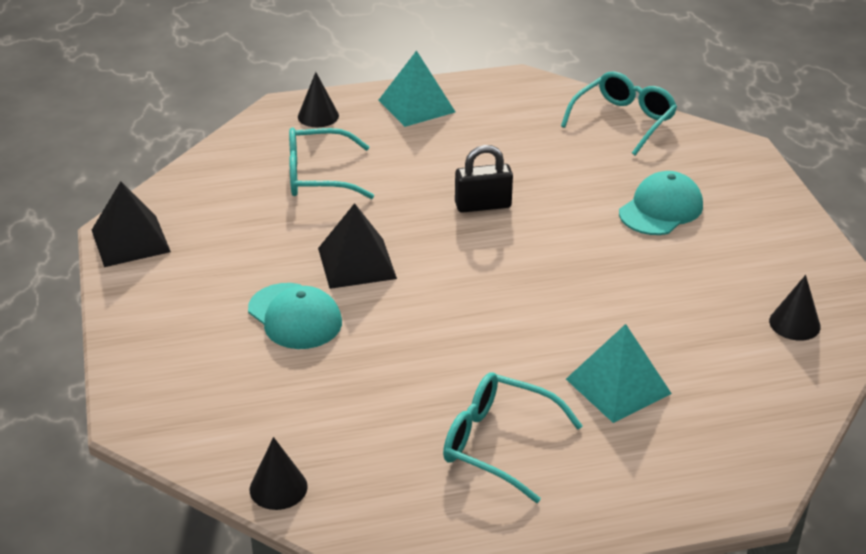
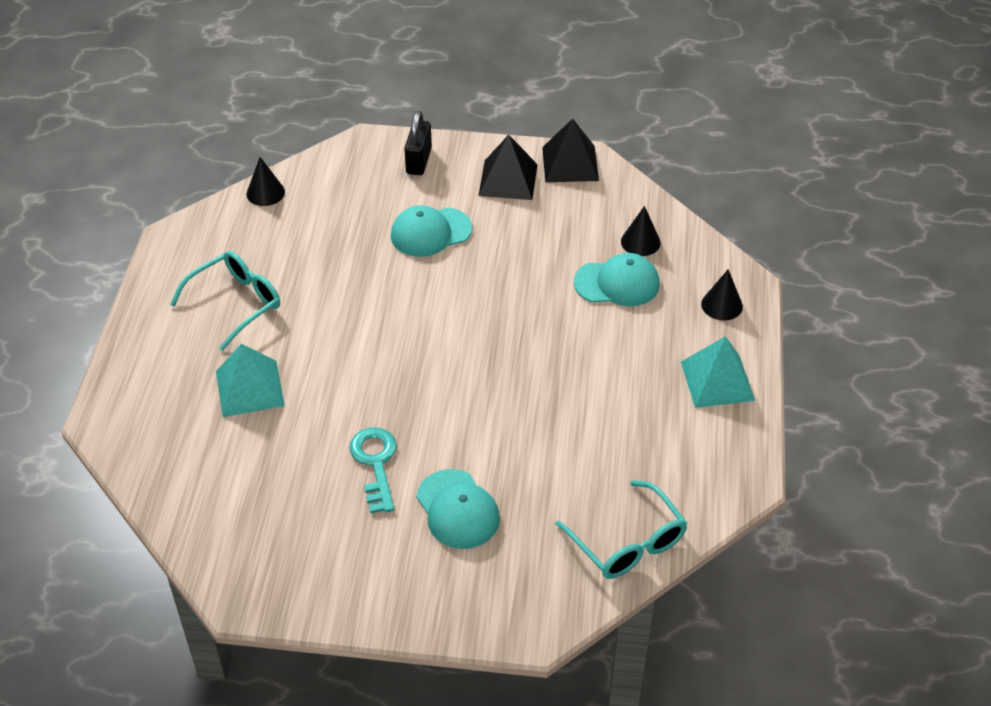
camera: 110 degrees right, 10 degrees up
(317, 176) = (617, 283): turquoise glasses -> turquoise cap
(356, 263) = (479, 279): black pyramid -> black pyramid (508, 179)
(483, 205) = (524, 380): black padlock -> black padlock (419, 161)
(649, 269) = (375, 464): none -> turquoise key
(794, 323) = (249, 536): black cone -> black cone (640, 242)

